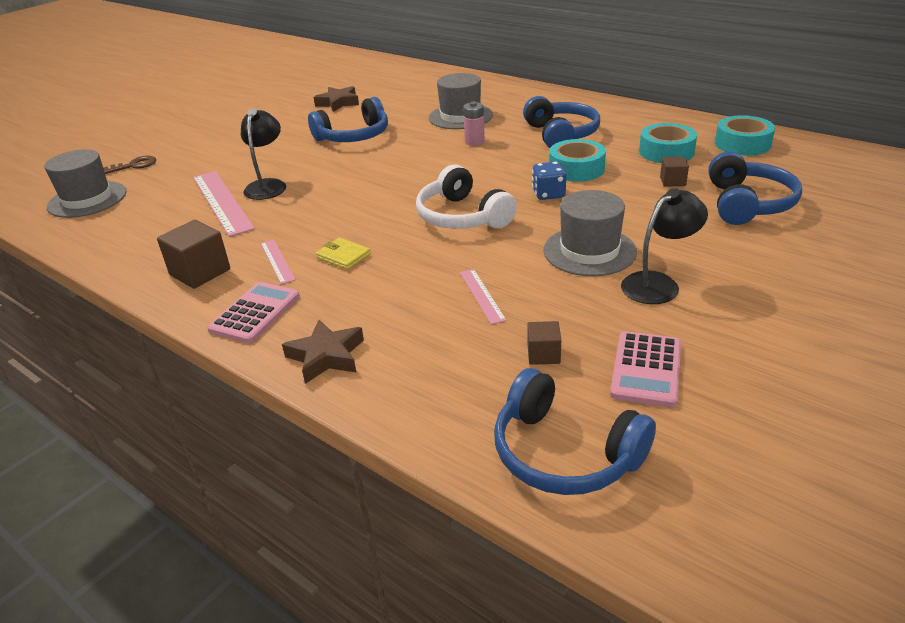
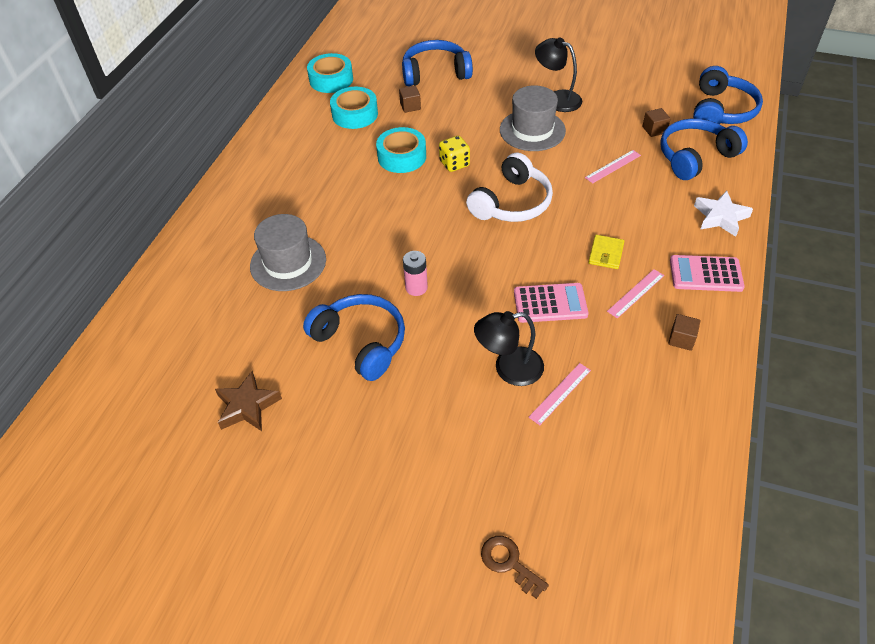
camera: 110 degrees left, 15 degrees up
(87, 199) = (616, 554): grey hat -> none
(200, 272) = (681, 339): brown cube -> brown cube, size x0.56
(221, 202) = (560, 393): pink ruler -> pink ruler, size x0.50
(326, 356) = (720, 217): brown star -> white star
(474, 142) = (357, 233): pink battery -> pink battery (416, 288)
(548, 194) = (454, 164): blue dice -> yellow dice
(561, 134) = (328, 178): blue headphones -> blue headphones (695, 157)
(646, 369) = (641, 94): pink calculator -> pink calculator (550, 303)

